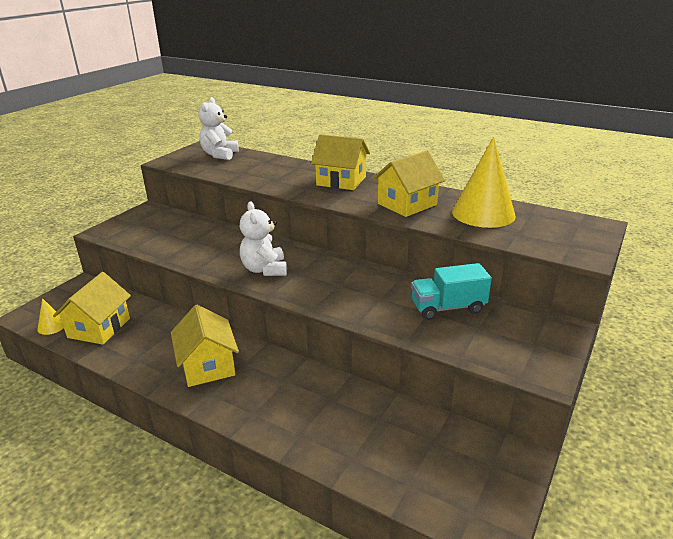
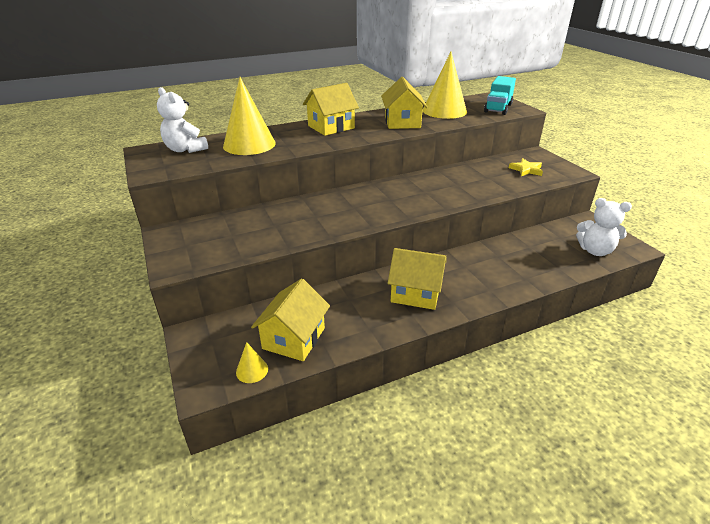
camera: 55 degrees left, 5 degrees up
(99, 328) = (294, 338): yellow house -> yellow house turned 60 degrees clockwise
(256, 168) = (249, 144): none -> yellow cone
(265, 269) = (369, 209): white teddy bear -> white teddy bear (595, 251)
(448, 307) = (489, 171): turquoise truck -> turquoise truck (498, 108)
(492, 333) = (526, 170): none -> yellow star

